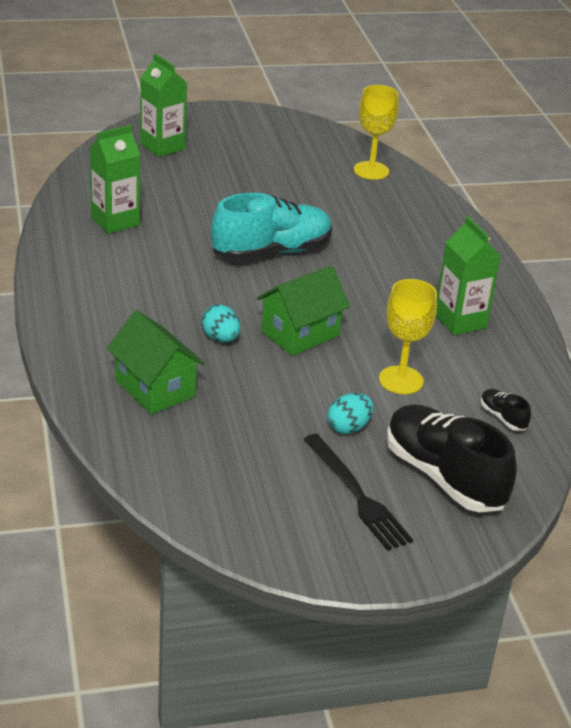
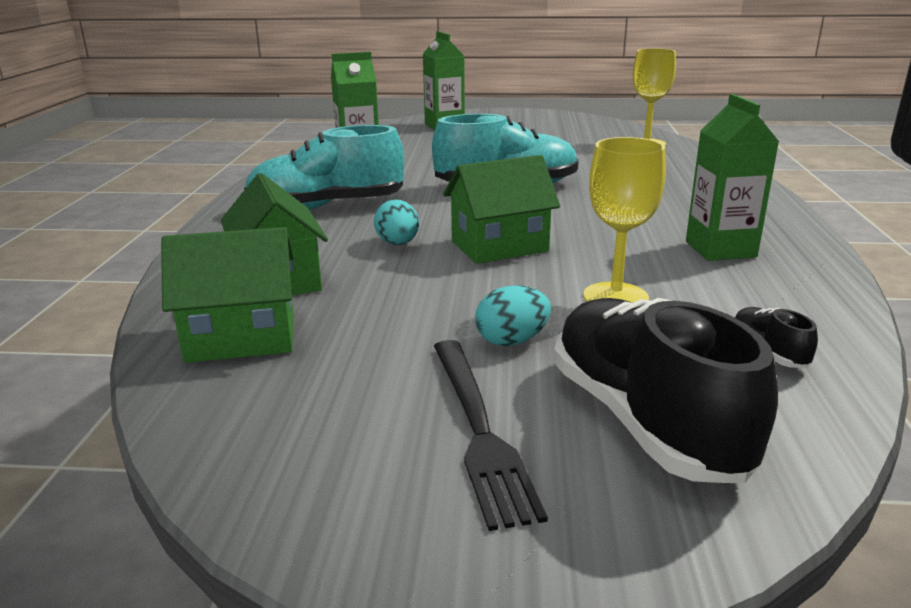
camera: 20 degrees right, 10 degrees down
(131, 295) = (327, 207): none -> turquoise shoe
(171, 447) = (241, 338): none -> green house

